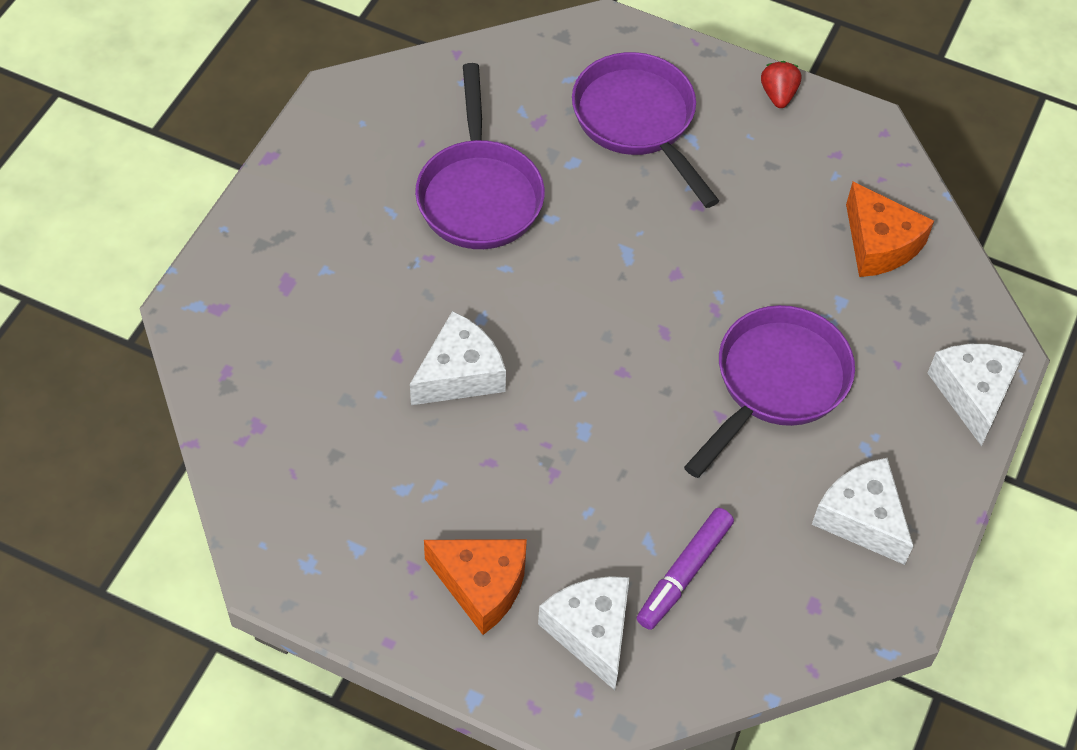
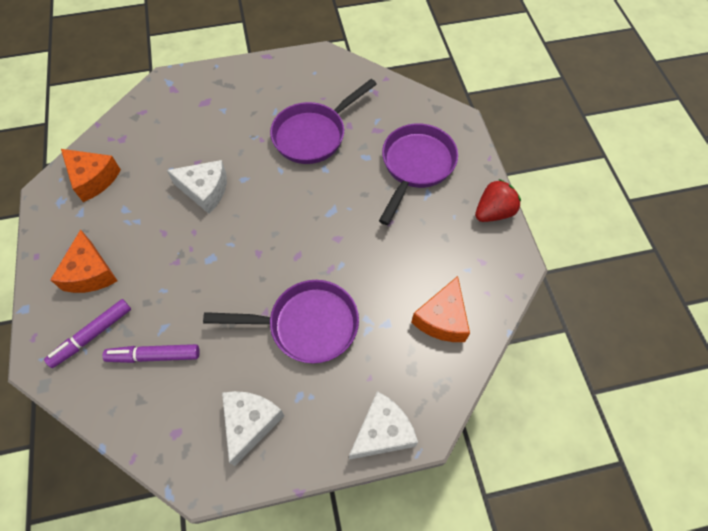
camera: 55 degrees right, 5 degrees up
(305, 501) = (93, 179): none -> orange cheese
(591, 632) = (92, 335): white cheese -> purple marker
(778, 95) = (493, 212): red strawberry -> red strawberry, size x1.51

